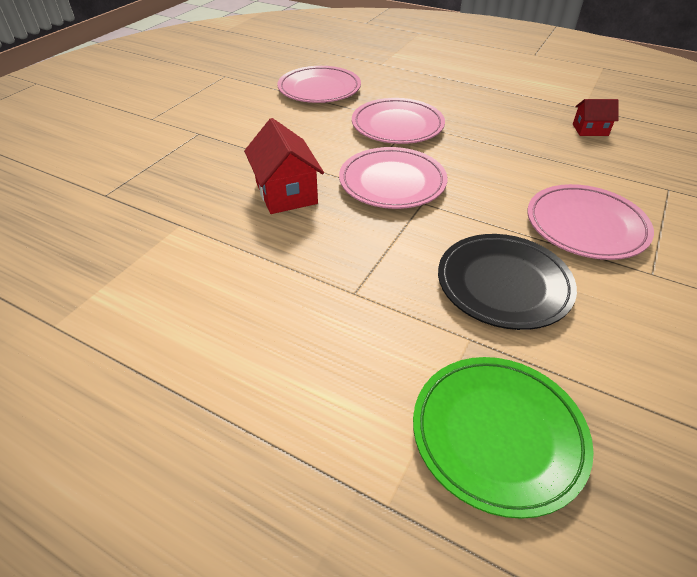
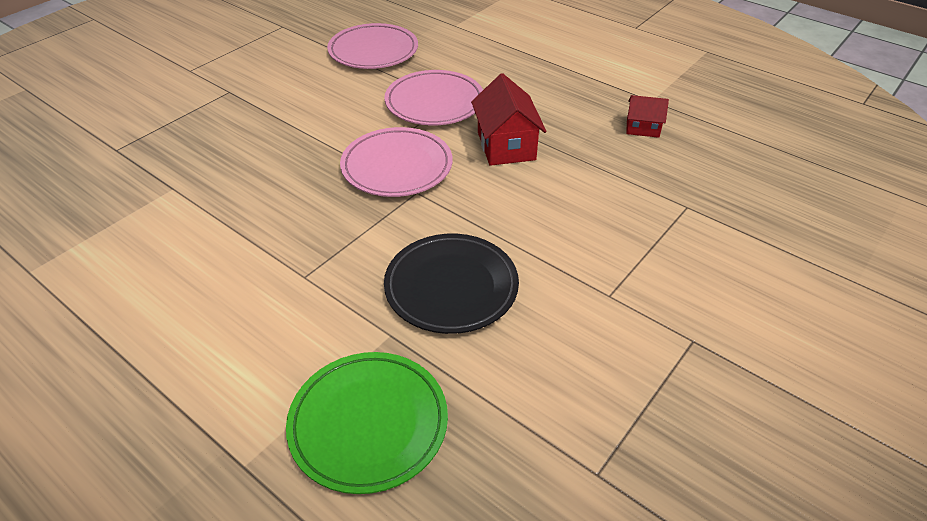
camera: 10 degrees right, 0 degrees up
(286, 193) = (286, 166): red house -> red house (506, 146)
(586, 226) = (570, 237): pink plate -> none

